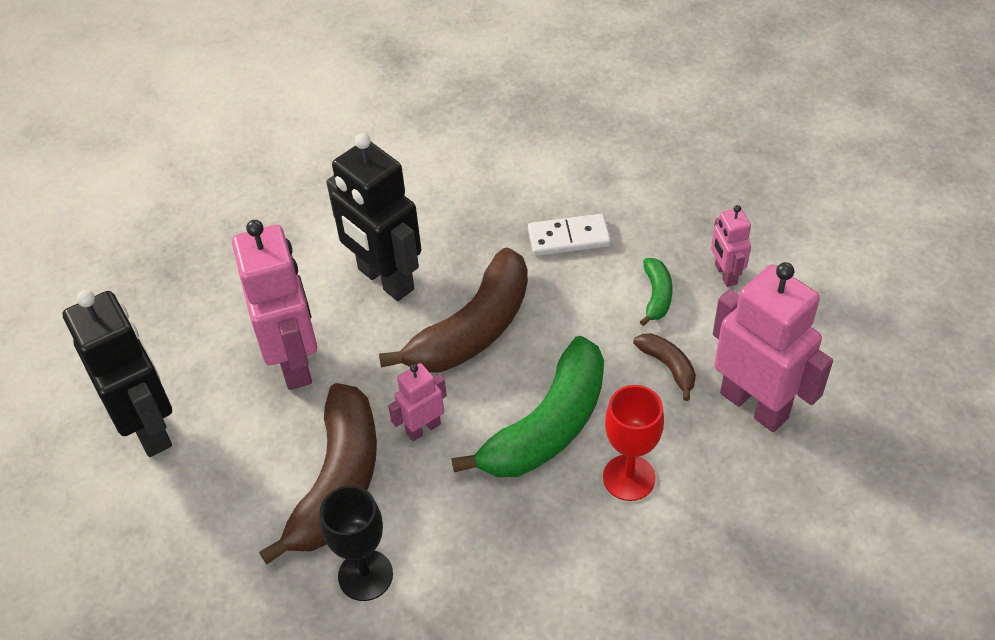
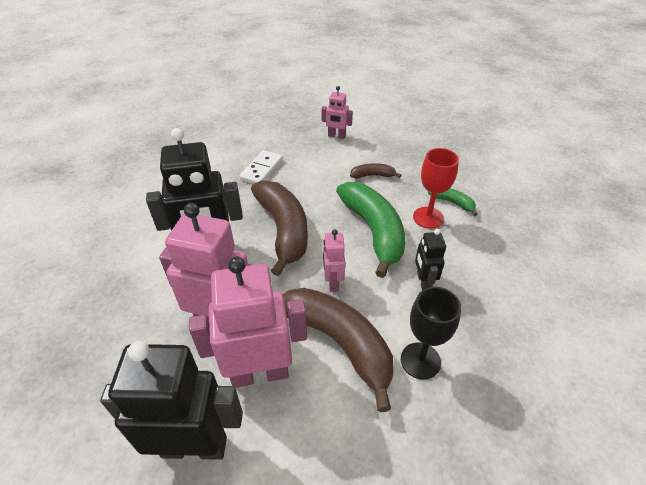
camera: 60 degrees left, 5 degrees down
(495, 525) = (423, 282): none -> black robot
(656, 296) = (328, 160): green banana -> green banana (452, 202)
(754, 405) = (416, 161): pink robot -> pink robot (259, 373)

